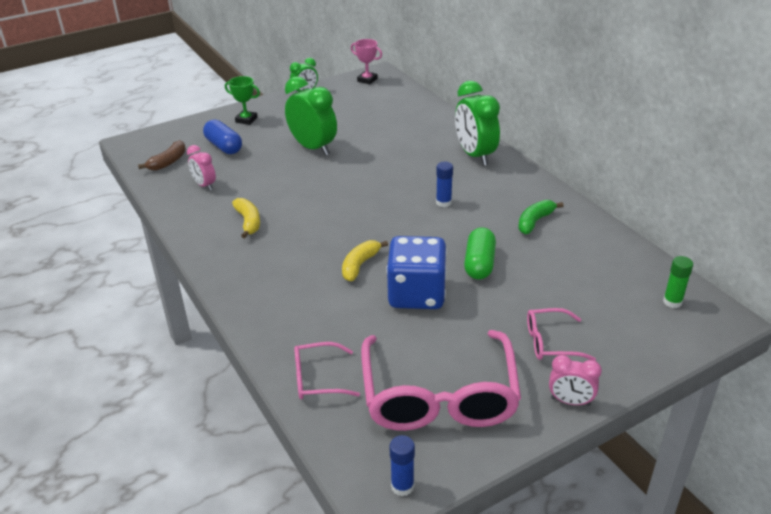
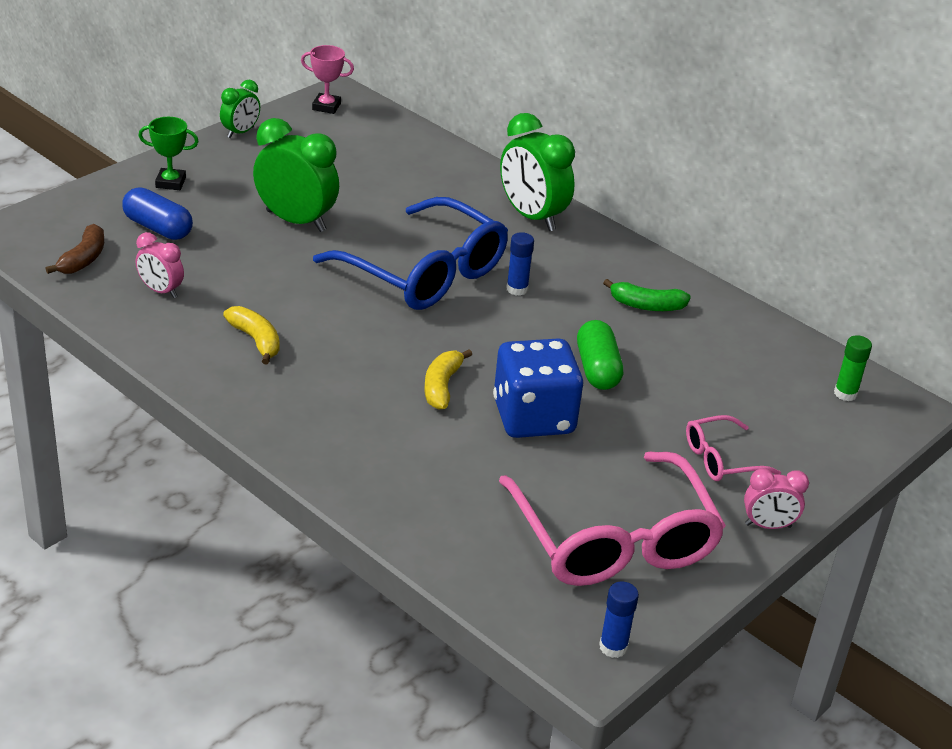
camera: 20 degrees left, 0 degrees up
(317, 379) = (454, 538): pink glasses -> none
(383, 187) = (425, 273): none -> blue glasses
(535, 221) = (646, 305): green banana -> green banana turned 105 degrees counterclockwise

